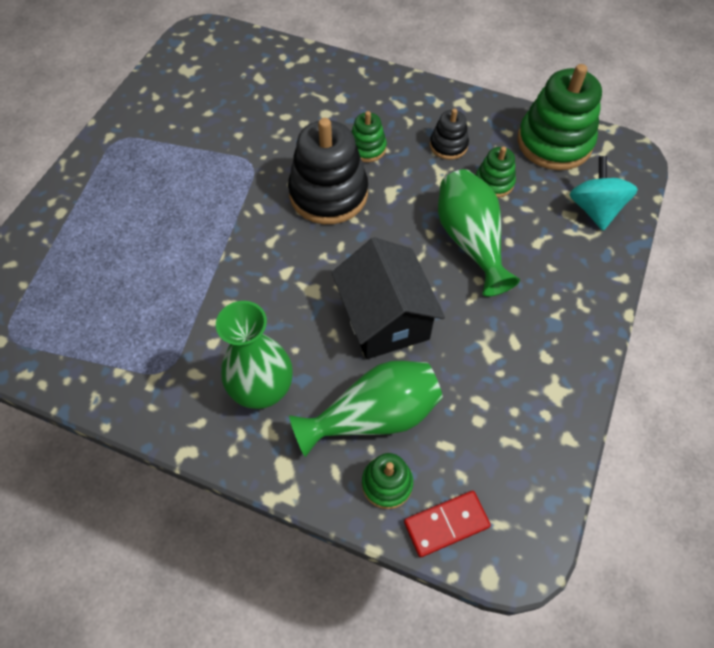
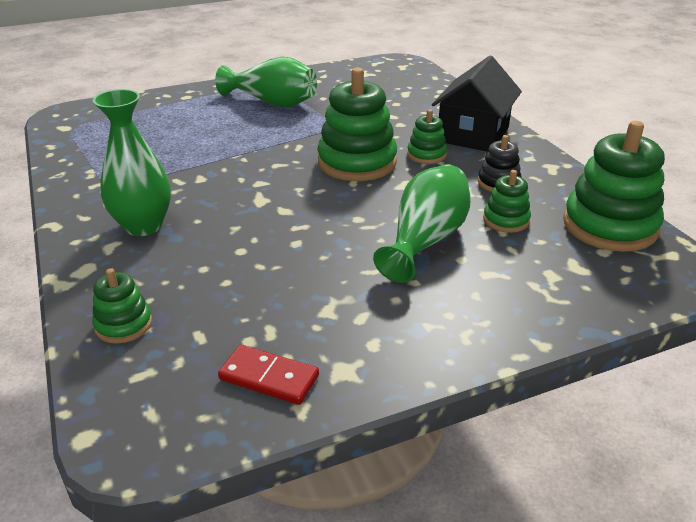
camera: 45 degrees right, 25 degrees down
(328, 194) = (357, 162): black stacking toy -> green stacking toy
(373, 416) = (182, 284): green vase -> green vase (272, 103)
(385, 318) = (283, 241): black house -> black house (473, 134)
(446, 524) = (117, 379): red domino -> red domino (269, 377)
(594, 209) = (585, 285): turquoise spinning top -> none

